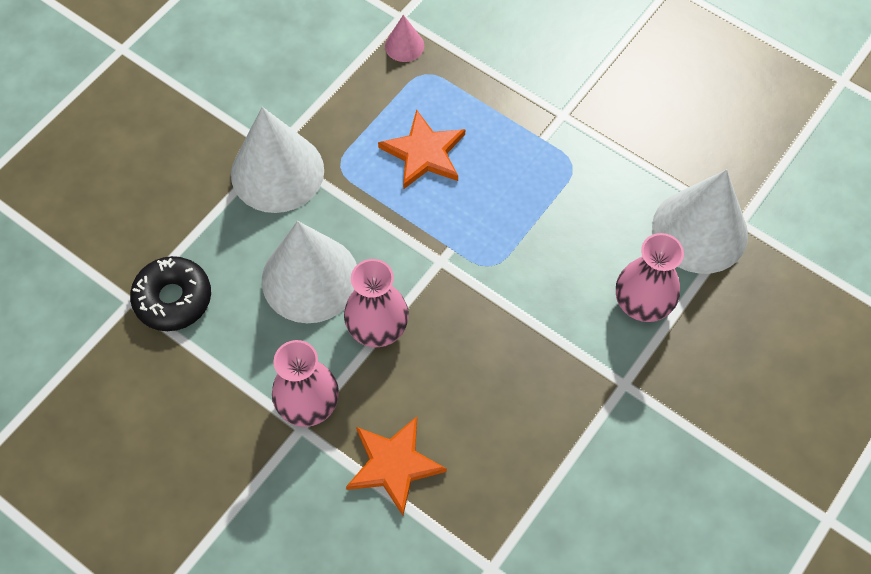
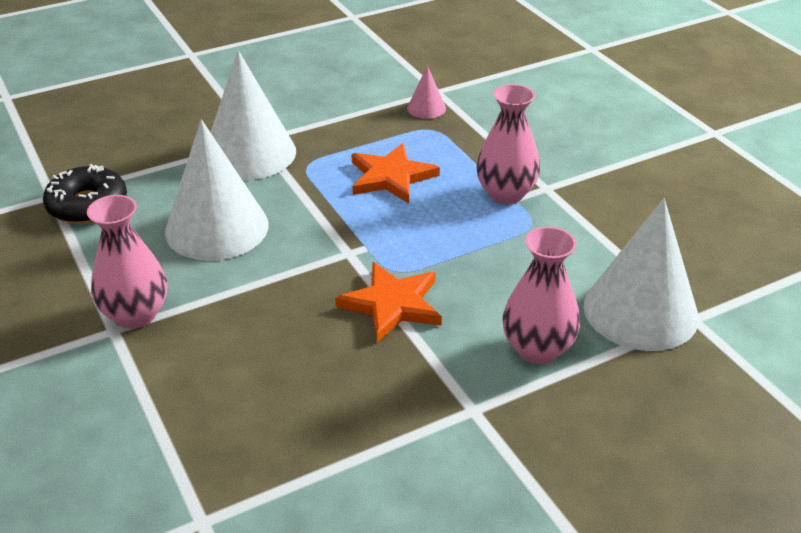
camera: 25 degrees right, 25 degrees down
(377, 328) = (248, 281): pink vase -> pink vase (506, 194)
(394, 465) = (175, 390): orange star -> orange star (392, 304)

